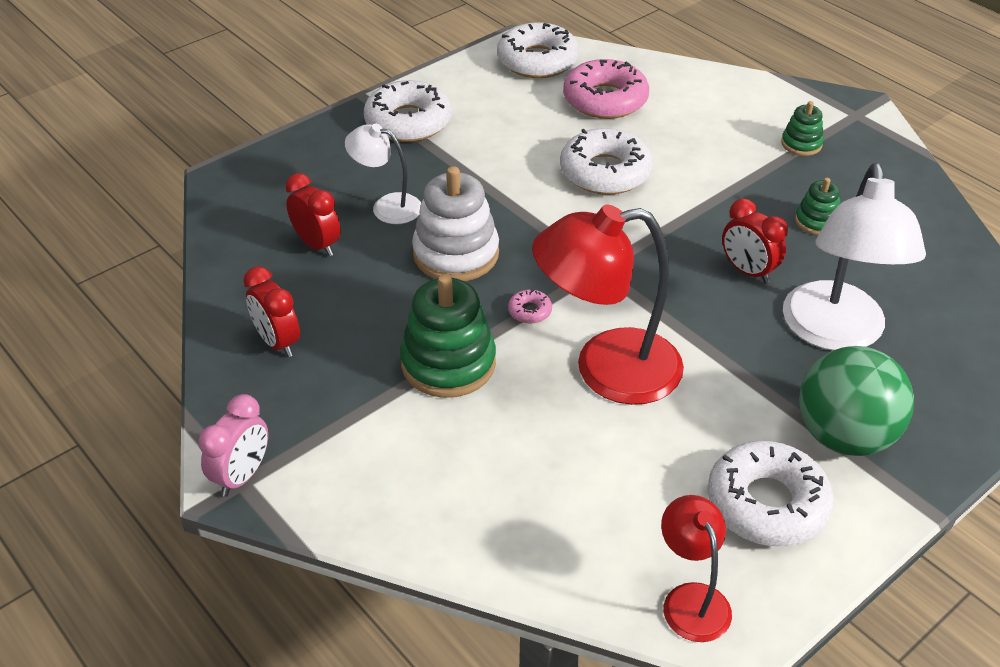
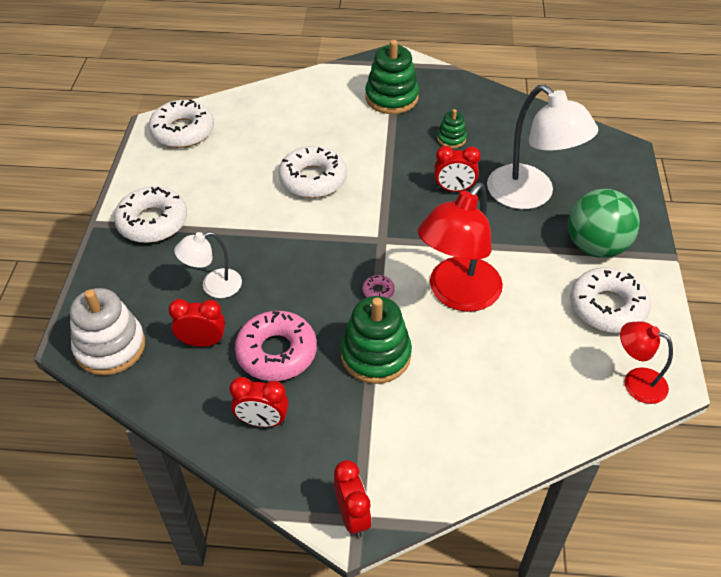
camera: 45 degrees left, 5 degrees up
(242, 476) = (352, 516): pink clock -> red clock
(456, 254) = (294, 287): white stacking toy -> white stacking toy (110, 347)
(605, 99) = (255, 133): pink donut -> pink donut (276, 352)
(801, 144) = (391, 98): green stacking toy -> green stacking toy, size x1.91

